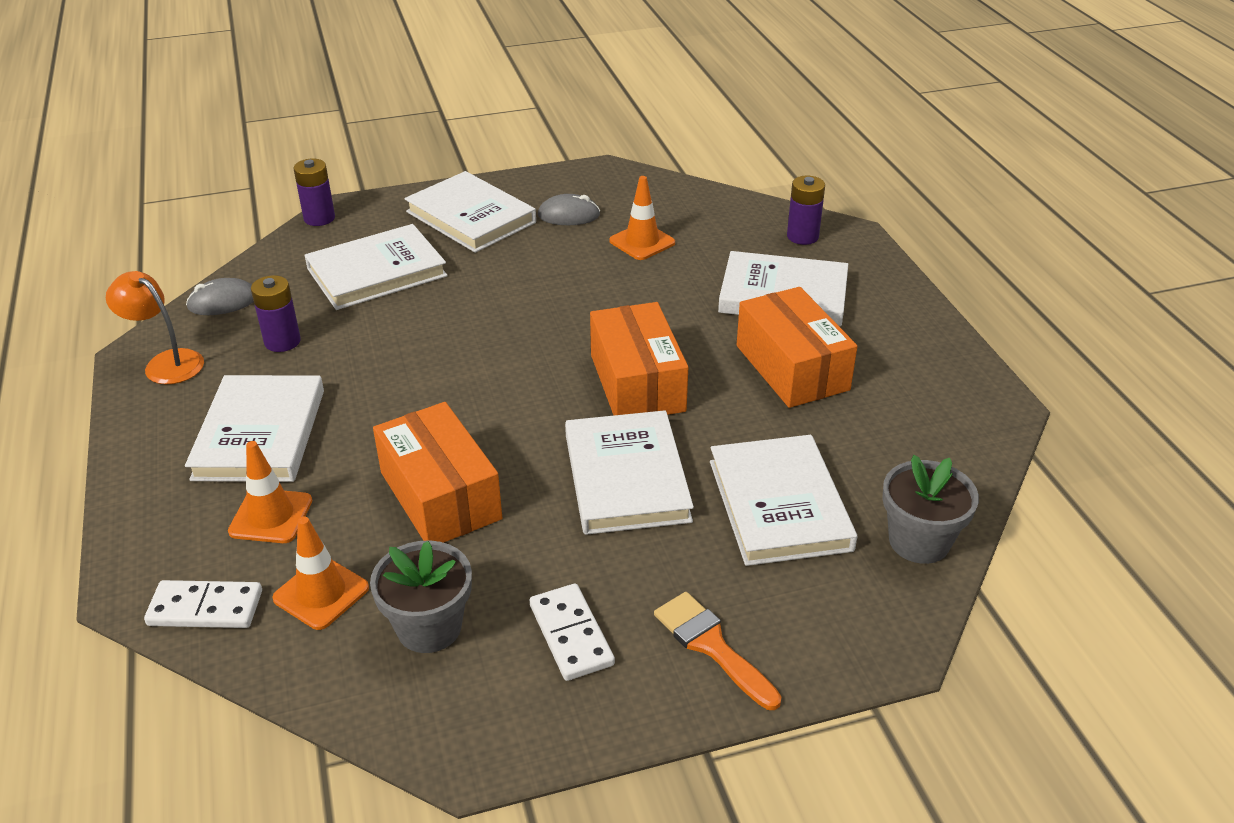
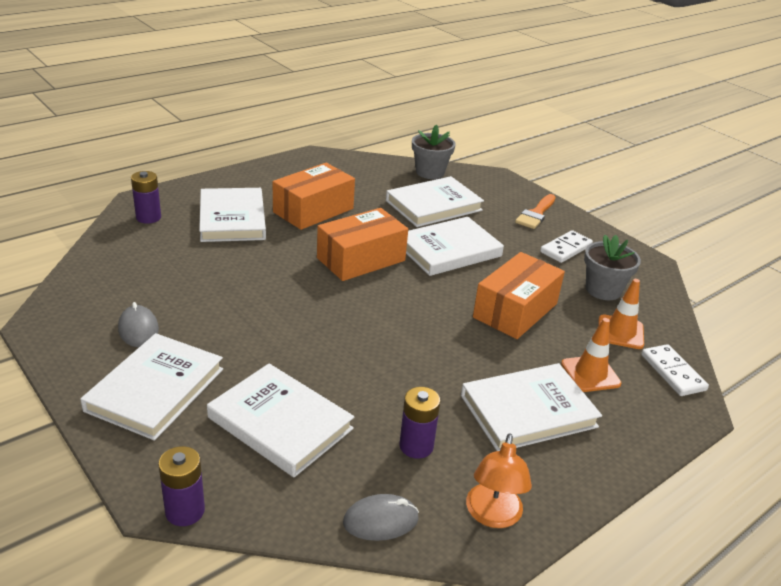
camera: 115 degrees left, 5 degrees down
(223, 302) = (380, 520): grey mouse -> grey mouse turned 60 degrees counterclockwise
(642, 242) = (176, 283): orange traffic cone -> none

